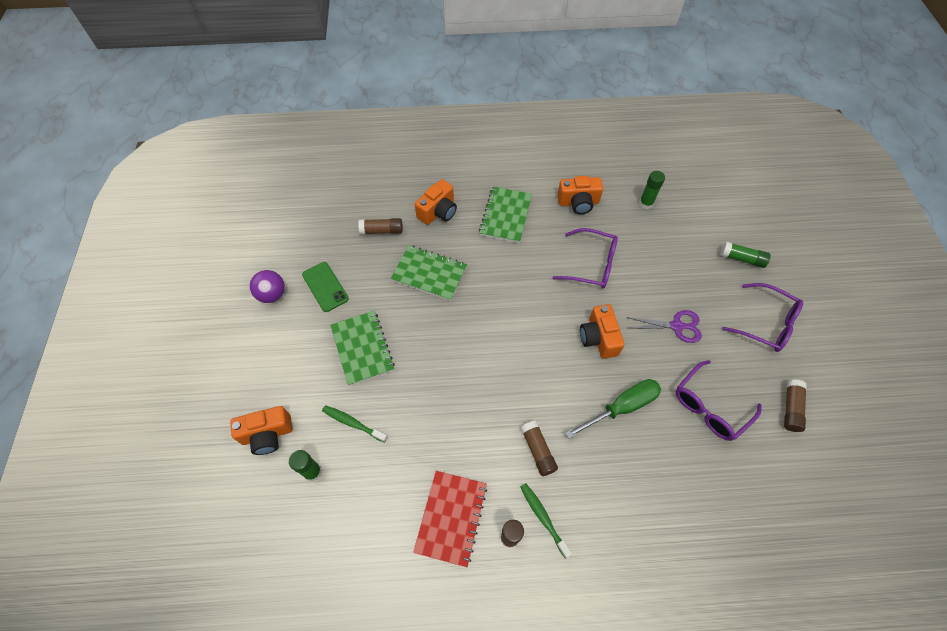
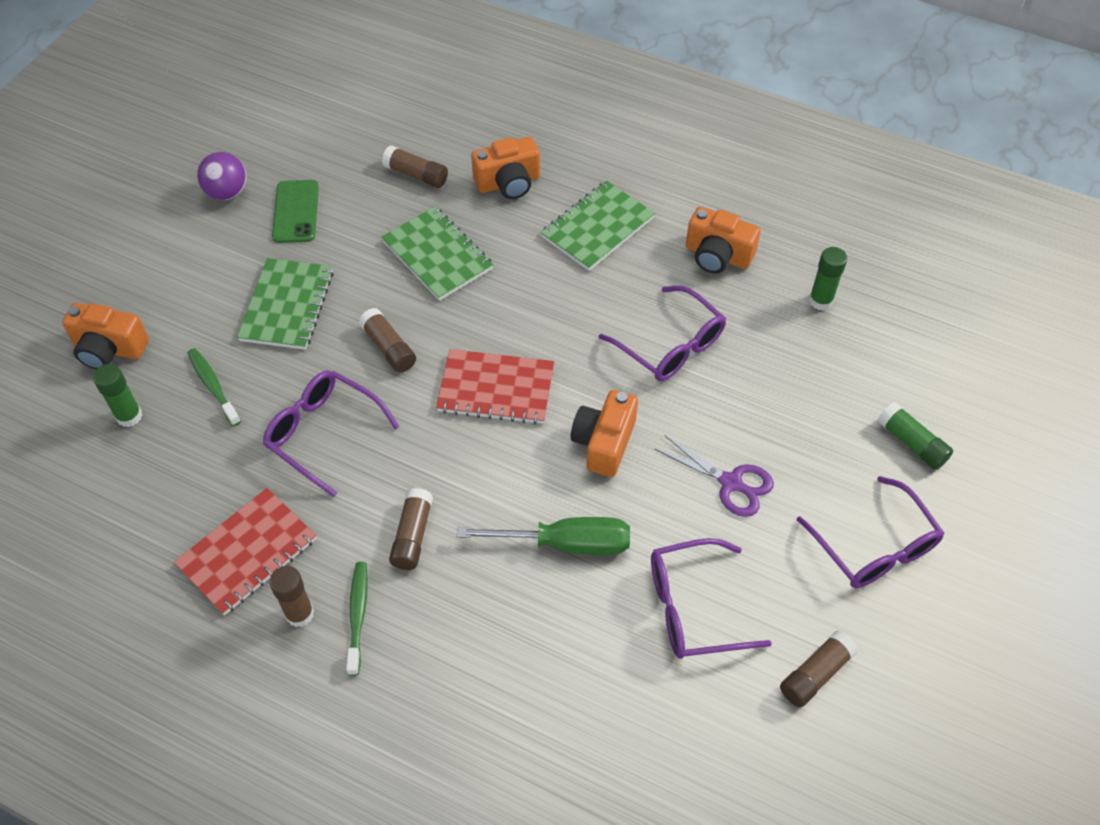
camera: 30 degrees right, 5 degrees down
(441, 417) = (323, 433): none -> purple glasses
(442, 343) = (389, 348): none -> brown glue stick
(519, 337) = (496, 389): none -> red notebook

